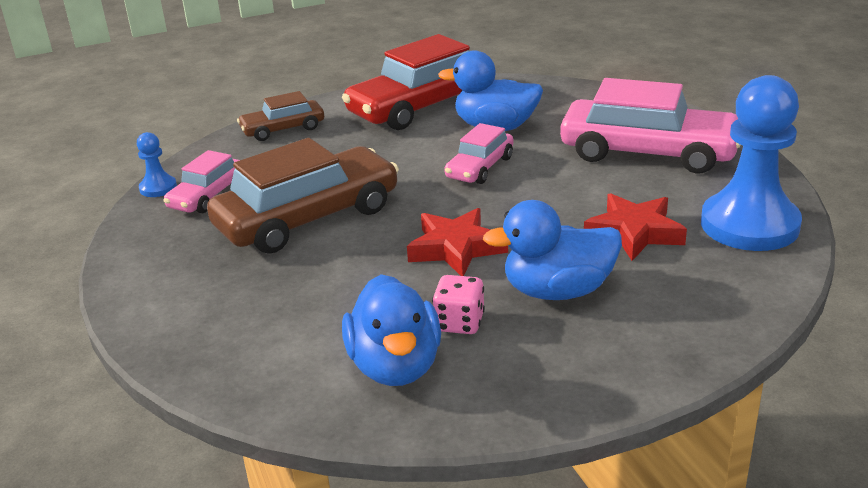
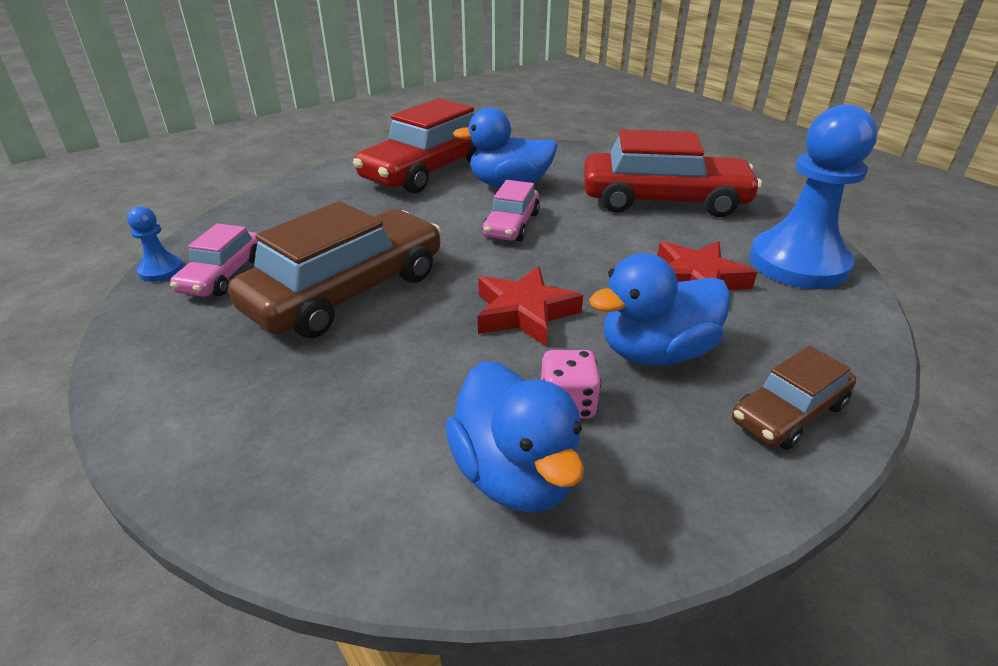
camera: 15 degrees left, 5 degrees up
(283, 129) = (293, 199): brown car -> brown car (789, 413)
(648, 152) = (663, 201): pink car -> red car

